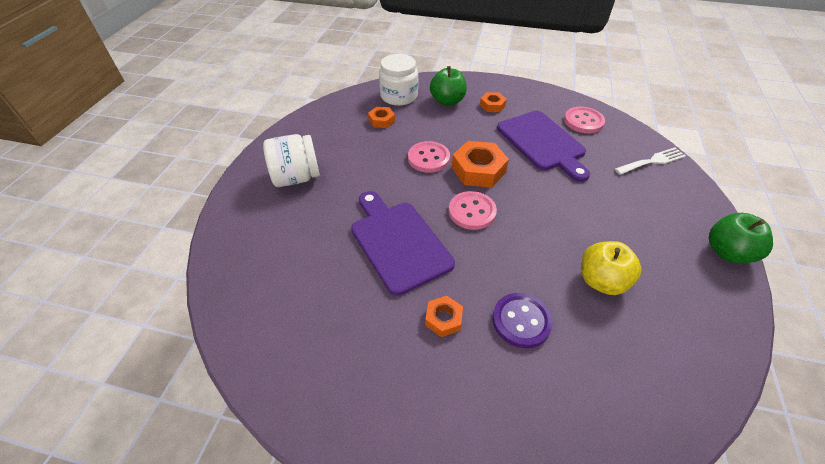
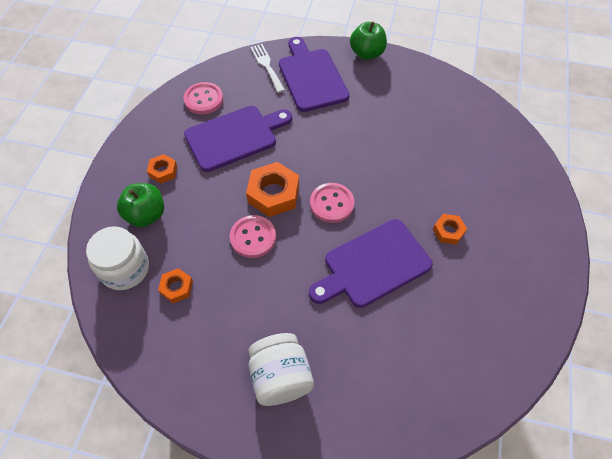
camera: 90 degrees left, 10 degrees up
(521, 321) = (442, 181): purple button -> none
(601, 281) = (400, 128): yellow apple -> none
(653, 197) = (311, 77): none -> purple cutting board

